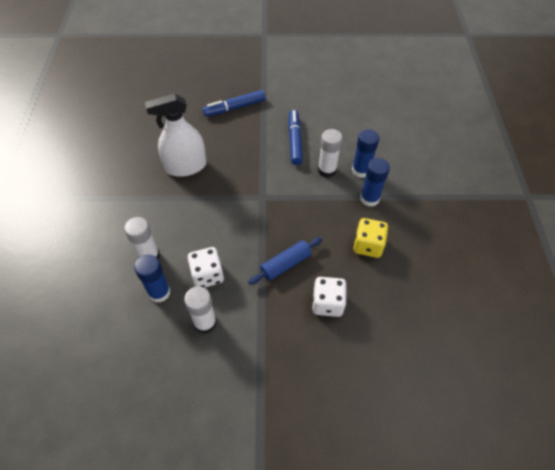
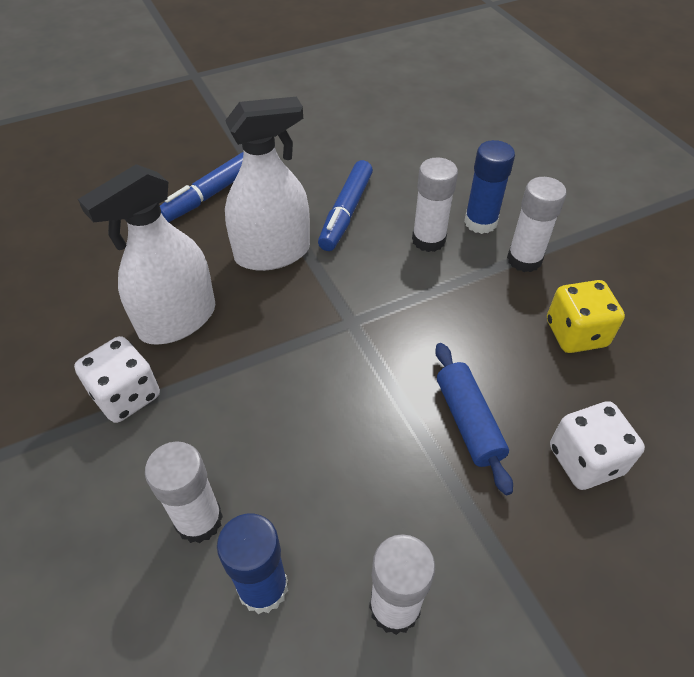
camera: 25 degrees left, 5 degrees down
(207, 275) = (340, 505): white dice -> white dice (126, 395)
(246, 149) = (272, 253): none -> white spray bottle
(285, 264) = (468, 422): blue rolling pin -> blue rolling pin turned 45 degrees counterclockwise
(294, 140) = (346, 212): blue marker -> blue marker turned 135 degrees counterclockwise
(369, 198) = (524, 259): blue glue stick -> white glue stick

